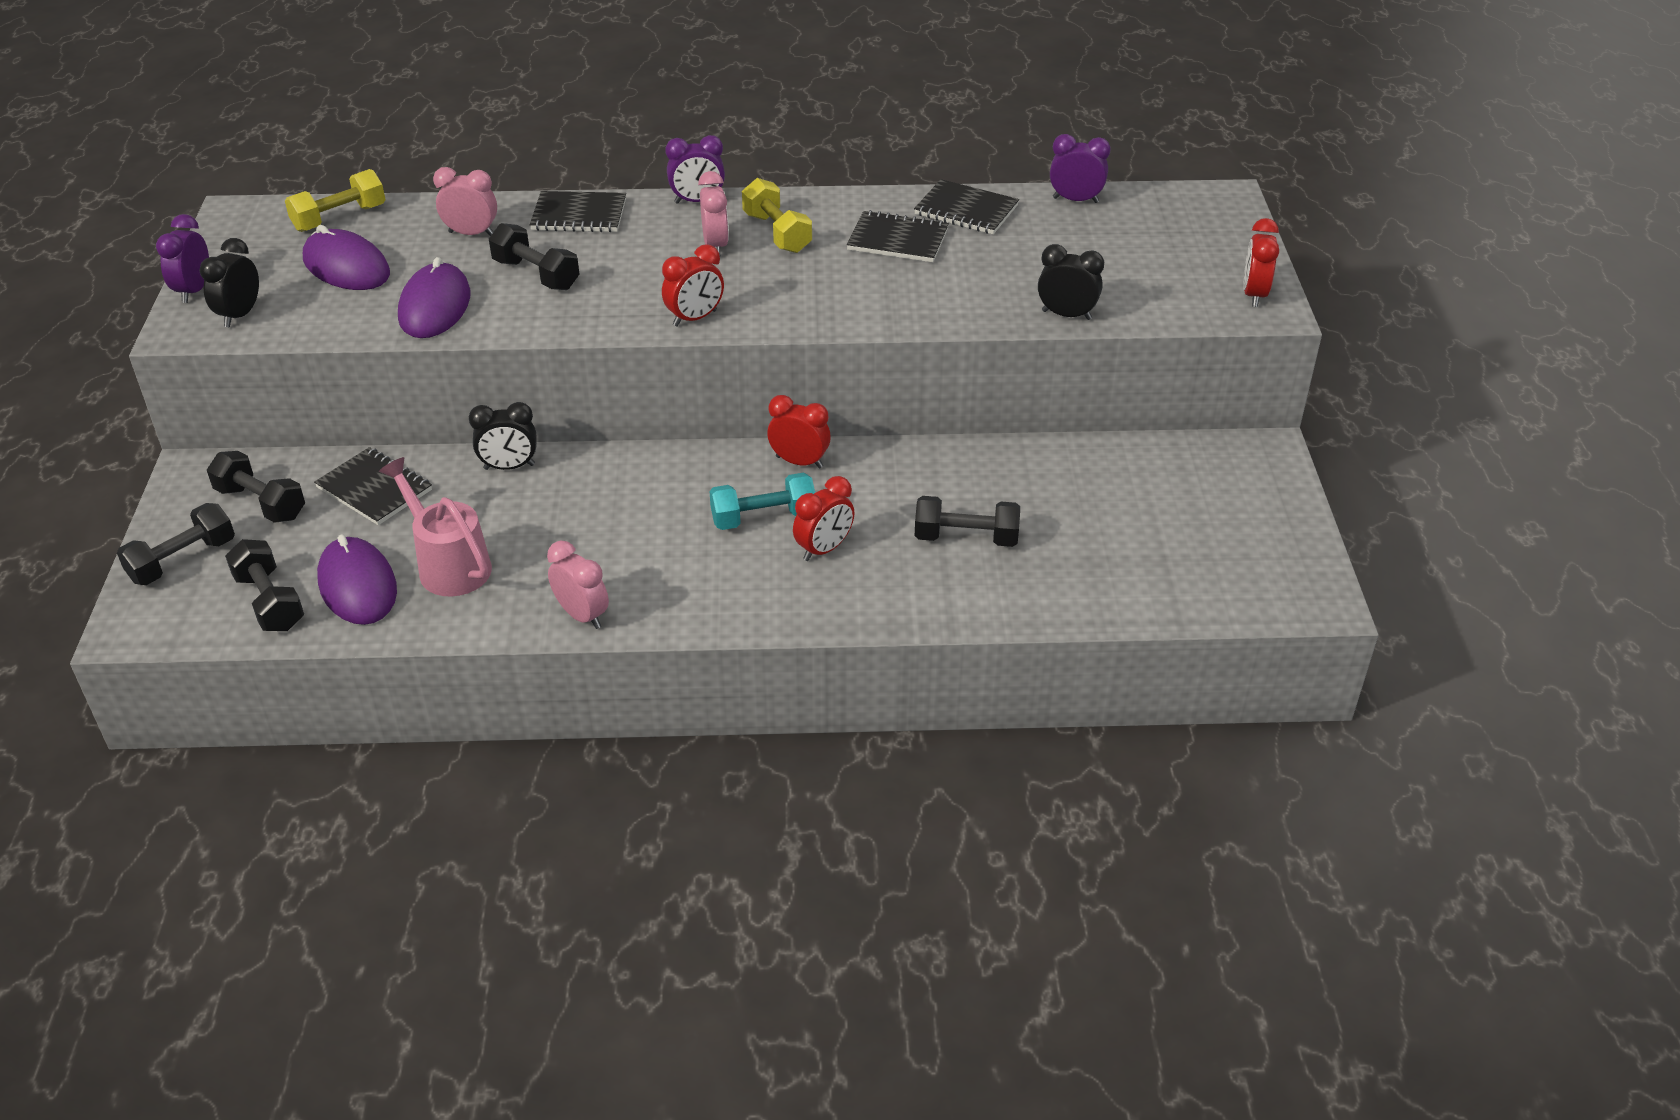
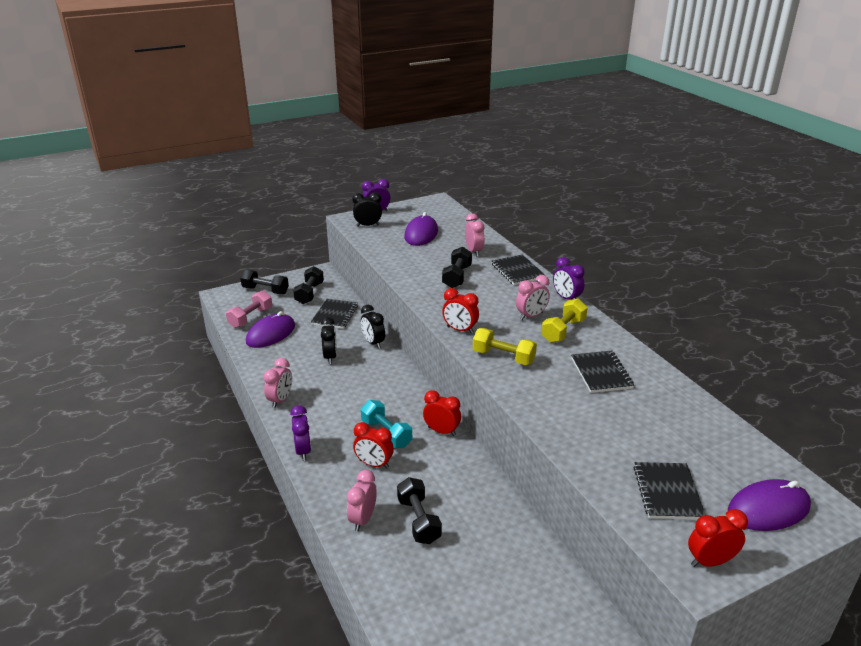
camera: 65 degrees right, 10 degrees down
(270, 602) = (250, 318): black dumbbell -> pink dumbbell
(339, 218) = (455, 221): yellow dumbbell -> yellow dumbbell (503, 357)
(435, 306) = (409, 262): purple mouse -> purple mouse (768, 509)
(448, 565) = (296, 351): pink watering can -> none
(799, 462) = (441, 431): red clock -> red clock turned 60 degrees counterclockwise
(931, 590) = (363, 519): none -> pink clock
(966, 210) = (663, 390): black notebook -> black notebook (667, 492)
(1066, 315) = (588, 465): black clock -> black clock (330, 357)
(1075, 200) = (731, 434): purple clock -> purple clock (303, 451)

